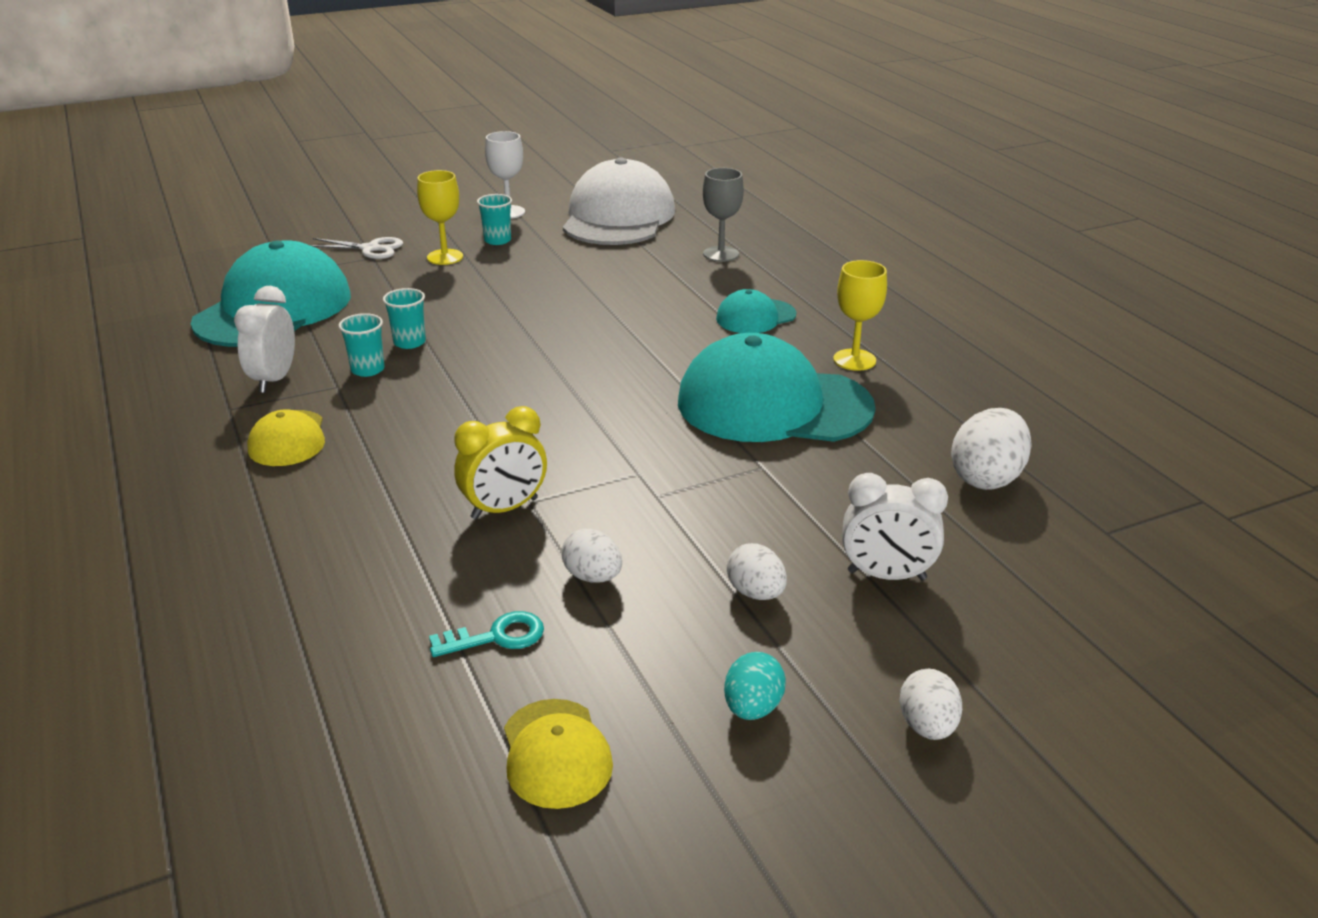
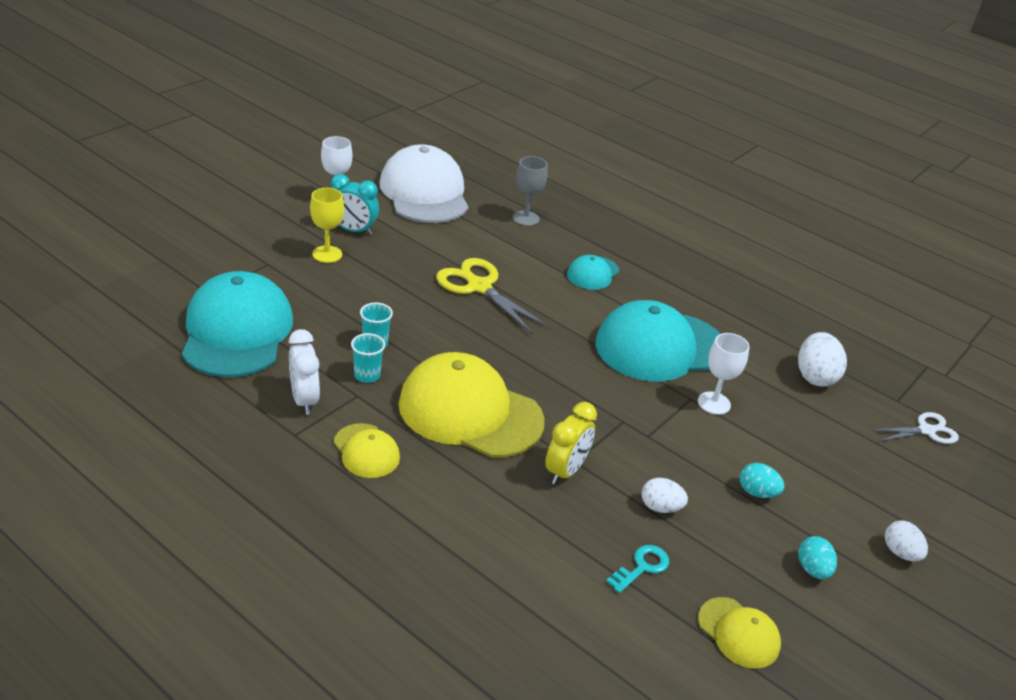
camera: 30 degrees left, 5 degrees up
(371, 249) = (259, 255): white scissors -> white scissors (926, 430)
(449, 426) = (470, 412): none -> yellow cap
(497, 240) = (353, 230): turquoise cup -> turquoise clock
(591, 309) = (478, 286): none -> yellow scissors
(756, 593) = (757, 492): white egg -> turquoise egg
(792, 478) = (714, 403): none -> white goblet
(854, 360) = (680, 299): yellow goblet -> none
(886, 575) = (813, 460): white clock -> none

